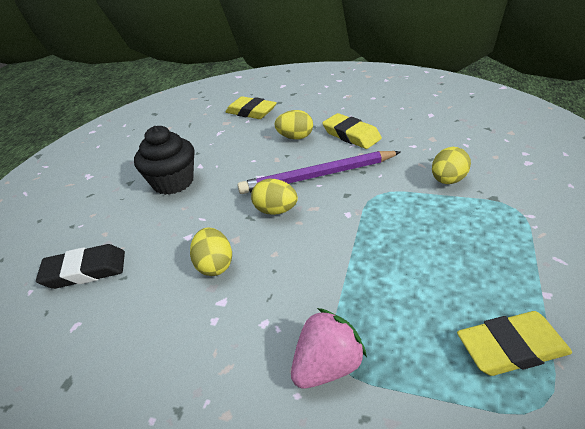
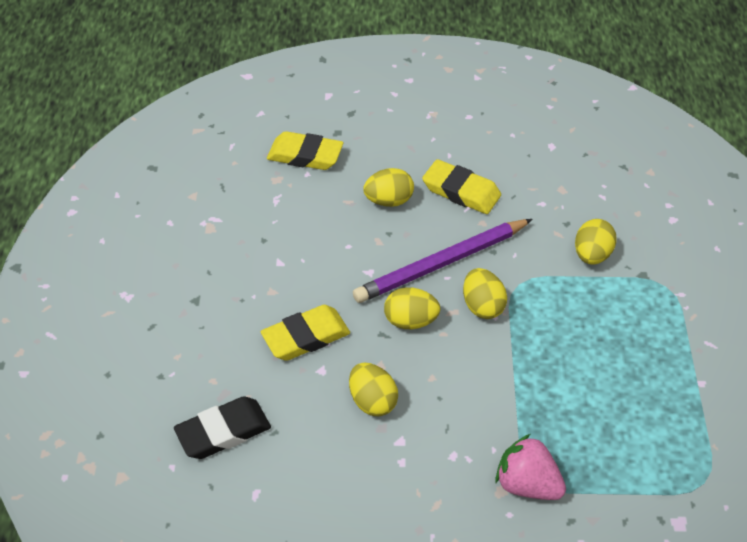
camera: 20 degrees left, 10 degrees up
(173, 182) = (258, 293): black cupcake -> none
(327, 366) = (527, 484): pink strawberry -> pink strawberry turned 90 degrees counterclockwise
(340, 206) = (482, 306): none -> yellow egg
(511, 348) = (676, 439): yellow eraser -> yellow eraser (306, 337)

